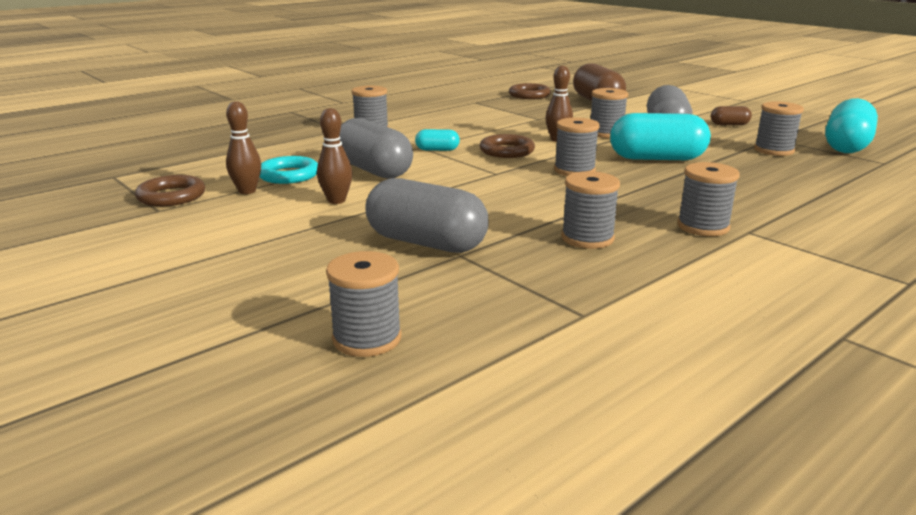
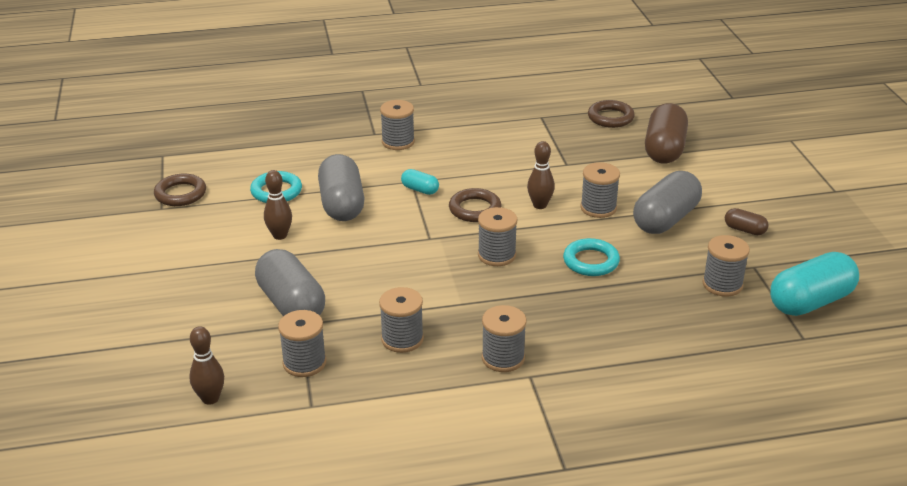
camera: 30 degrees right, 10 degrees up
(247, 191) = (232, 203): brown bowling pin -> brown bowling pin (210, 398)
(367, 338) = (176, 375): grey spool -> grey spool (304, 363)
(657, 158) = (591, 261): turquoise capsule -> turquoise ring

